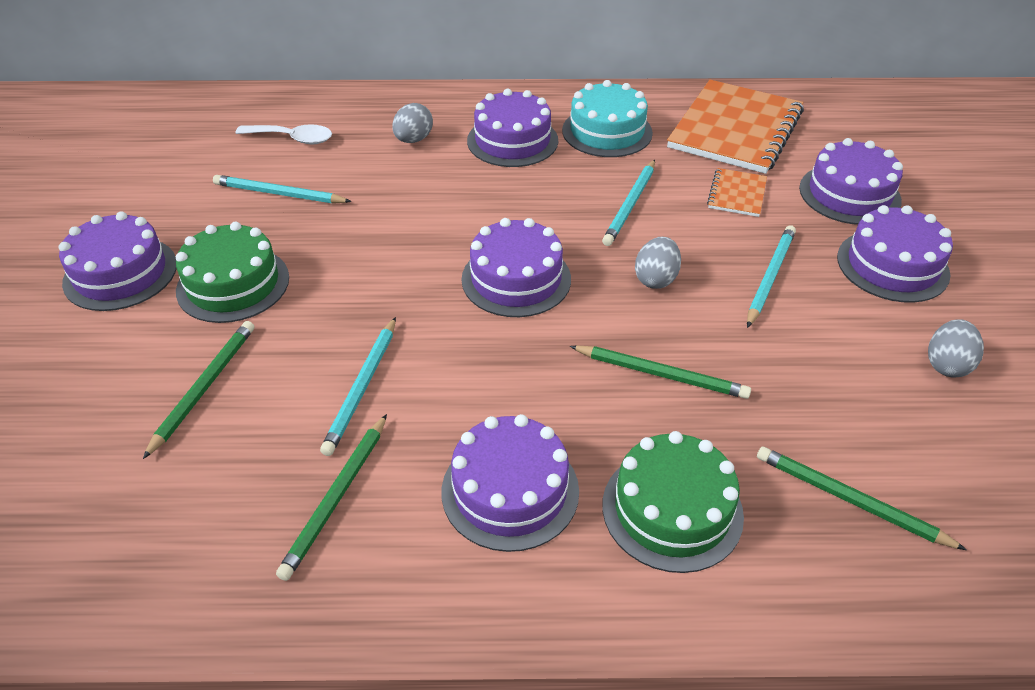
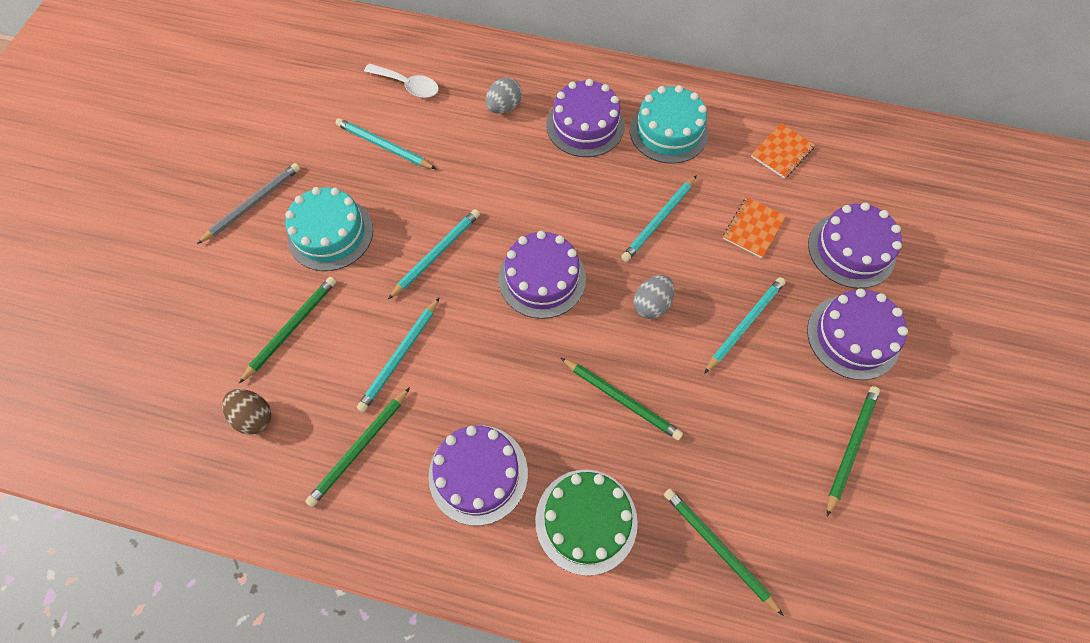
camera: 15 degrees right, 20 degrees up
(120, 273) = (253, 204): purple cake -> grey pencil
(173, 495) = (254, 416): none -> brown egg
(233, 284) = (330, 234): green cake -> turquoise cake
(377, 279) = (436, 254): none -> turquoise pencil
(735, 129) = (782, 152): orange notebook -> orange notebook, size x0.46
(947, 364) = (850, 447): grey egg -> green pencil

